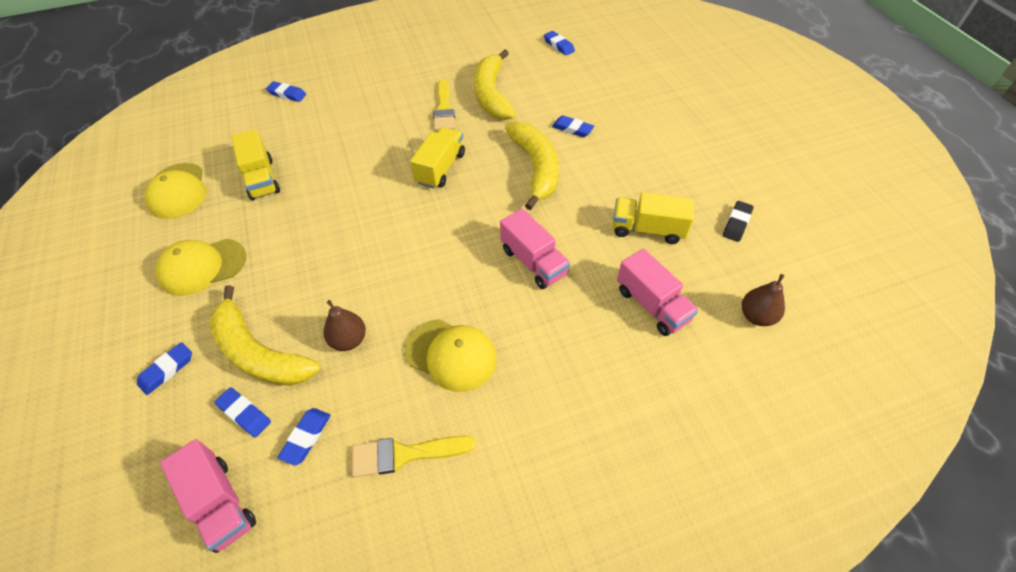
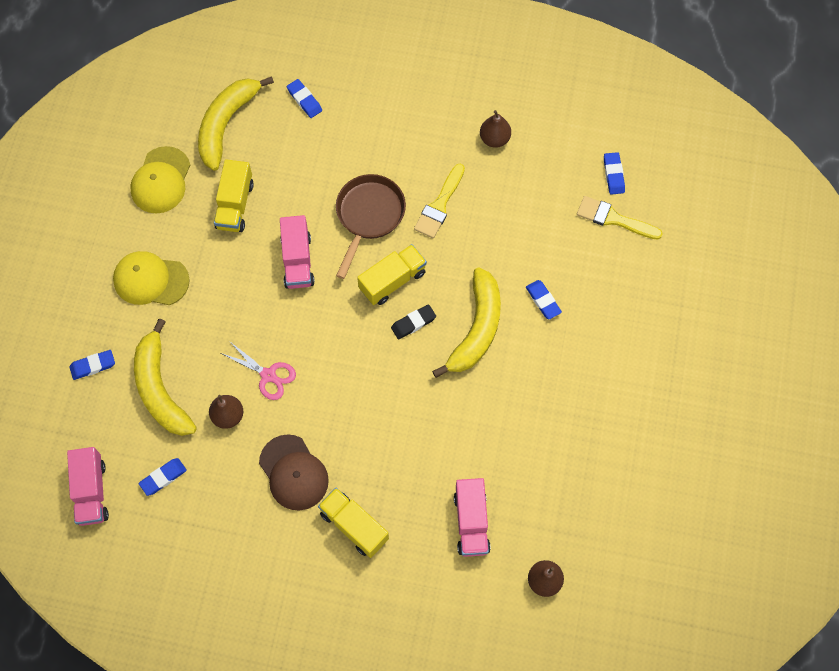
camera: 30 degrees right, 15 degrees up
(244, 414) = (131, 434): blue eraser -> none
(371, 286) = (268, 375): none -> pink scissors
(389, 138) = (369, 216): none -> brown pan
(405, 454) = (220, 529): yellow brush -> yellow brush (614, 219)
(451, 355) = (293, 473): yellow cap -> brown cap
(457, 60) = (494, 139): none -> brown pear
(491, 94) = (497, 210): yellow banana -> yellow banana (226, 124)
(533, 262) = (407, 428): pink truck -> pink truck (297, 260)
(647, 229) = (524, 452): yellow truck -> yellow truck (354, 526)
(736, 223) = (605, 491): black eraser -> black eraser (413, 323)

